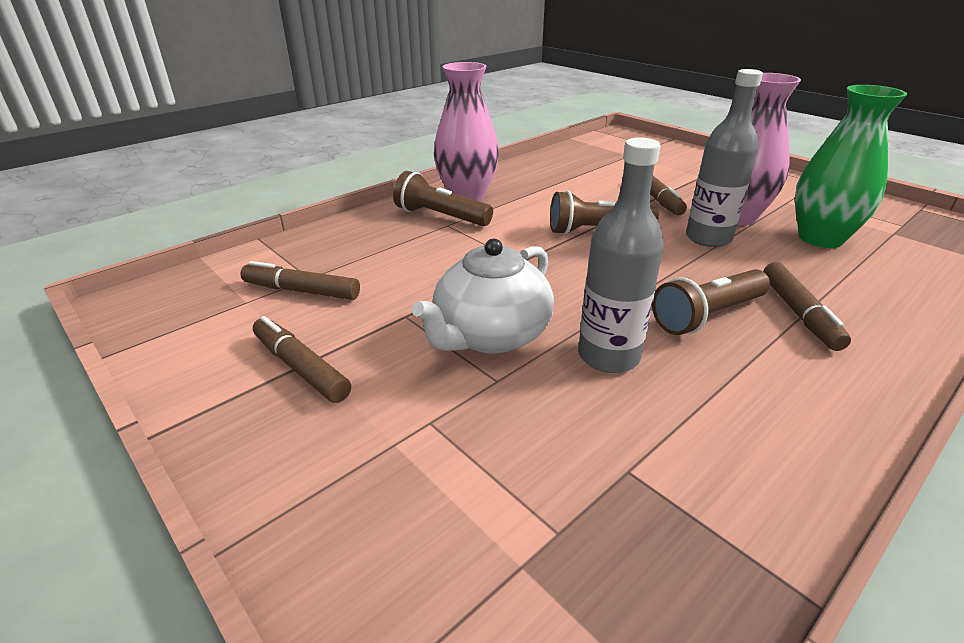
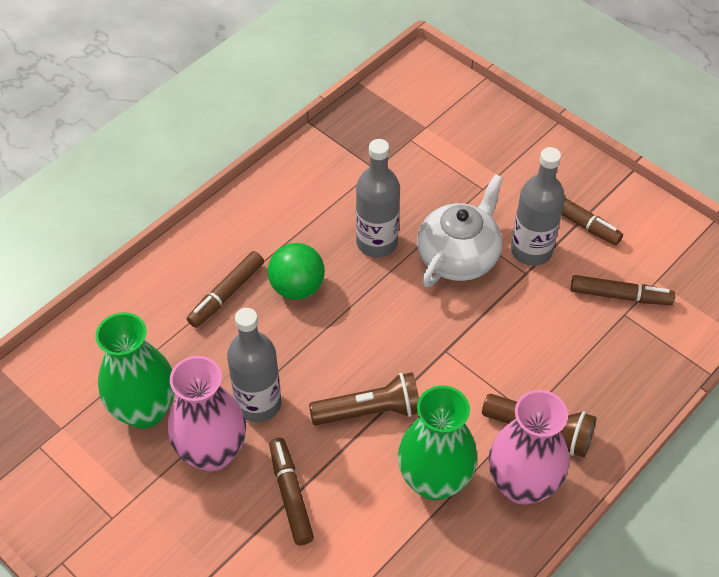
camera: 175 degrees right, 20 degrees up
(387, 336) = (531, 250): none -> grey bottle
(538, 200) = (434, 481): none -> green vase
(707, 315) = (297, 287): brown flashlight -> green ball
(799, 313) = (226, 294): brown marker -> brown marker turned 135 degrees counterclockwise

